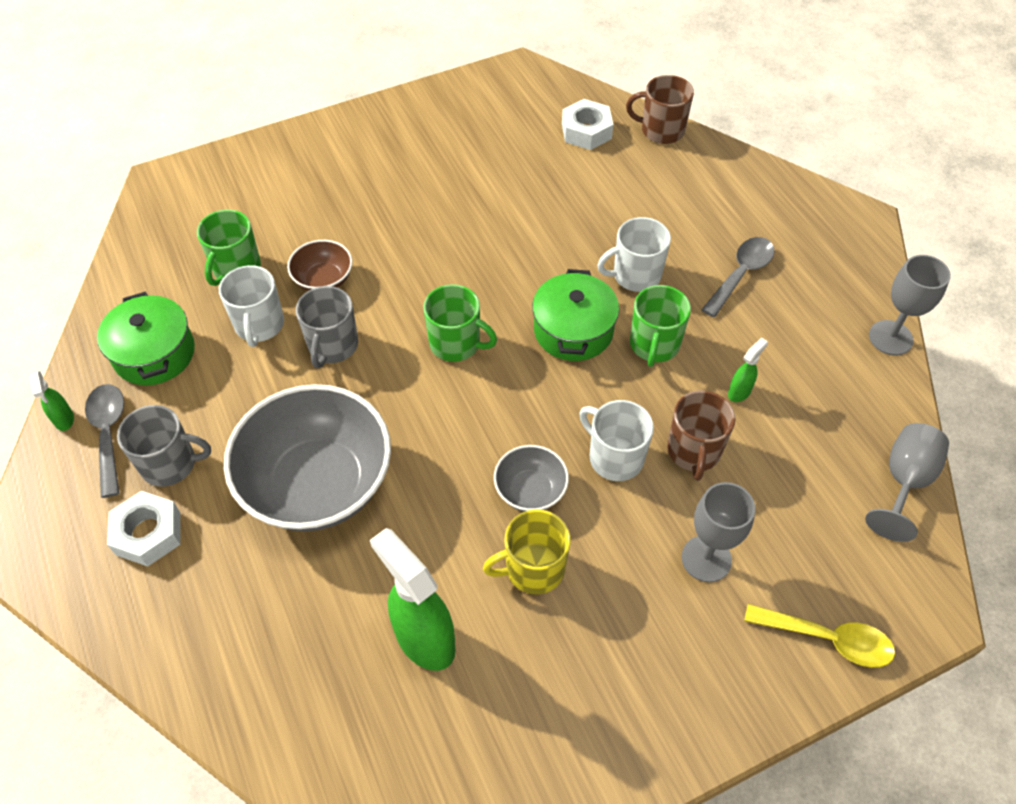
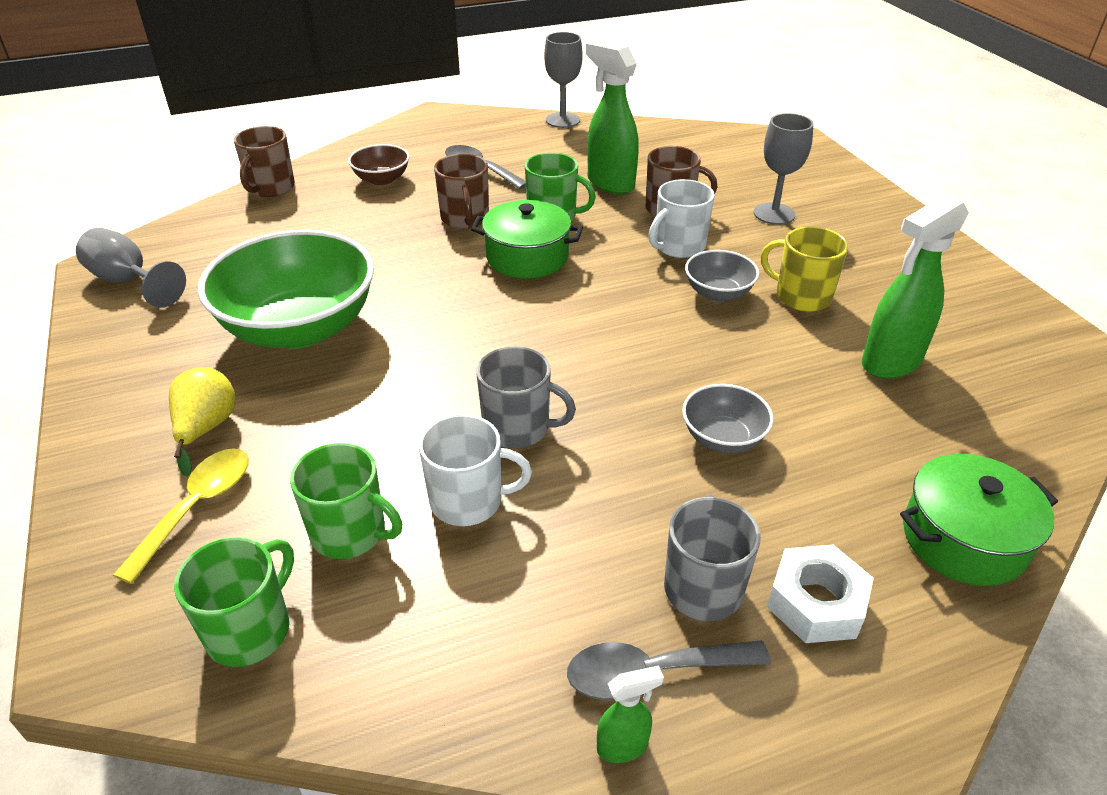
camera: 85 degrees left, 15 degrees down
(154, 353) = (499, 626): green pot -> green pot (963, 539)
(318, 484) = (723, 438): grey bowl -> grey bowl, size x0.46
(323, 280) = (403, 437): brown bowl -> brown bowl (382, 179)
(334, 177) = (206, 429): none -> yellow pear
(449, 198) = (300, 328): none -> green bowl
(456, 343) = (531, 330): green mug -> green mug (250, 629)
(533, 568) = (801, 296): yellow mug -> yellow mug turned 135 degrees clockwise
(586, 131) = (243, 229): white nut -> none
(635, 275) = (465, 218): white mug -> brown mug
(739, 392) = (610, 183): green spray bottle -> green spray bottle, size x2.13
(828, 639) = (830, 175): yellow spoon -> yellow spoon (197, 507)
(904, 481) = (695, 133): grey goblet -> grey goblet (129, 281)

